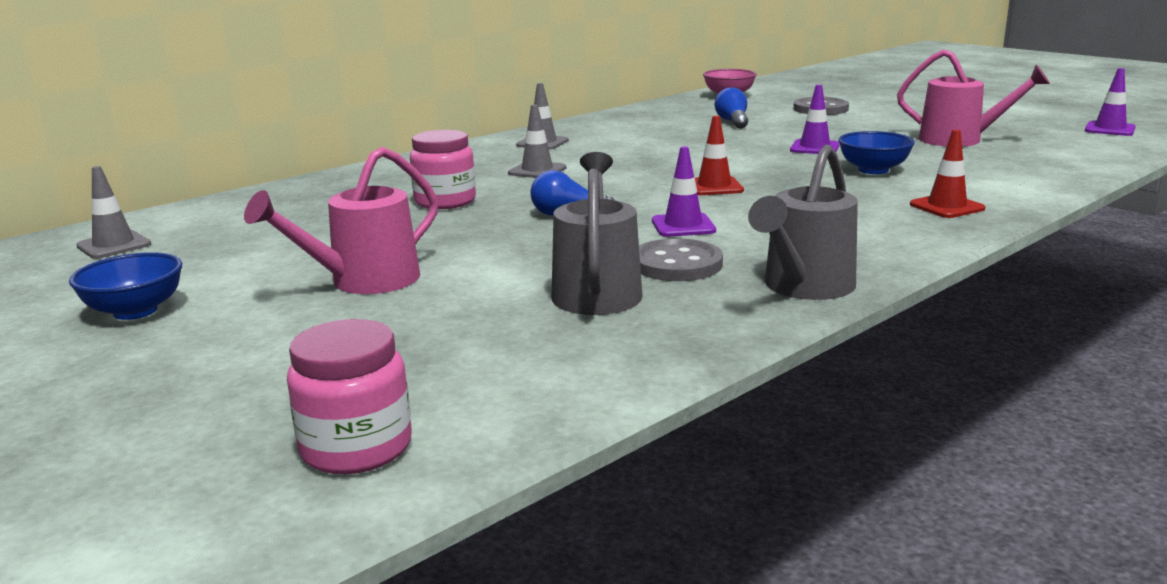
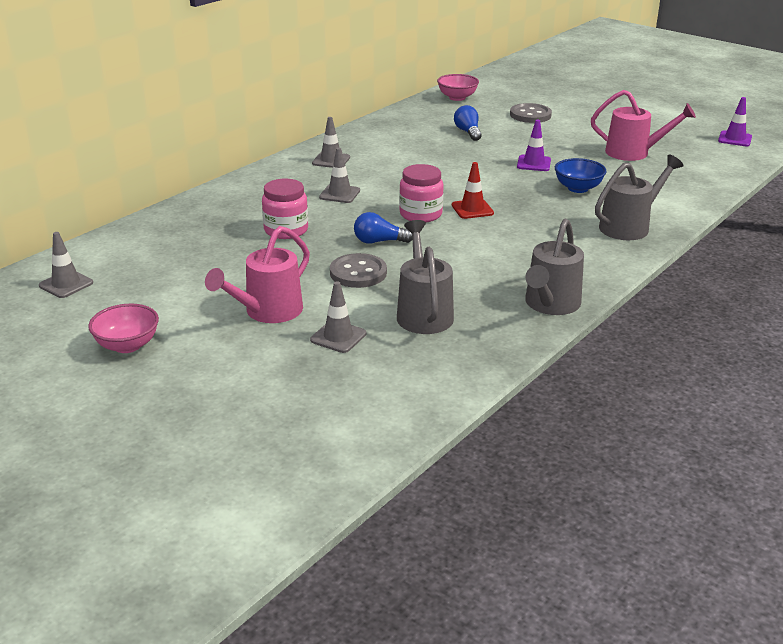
camera: 10 degrees left, 10 degrees up
(135, 311) = (127, 345): blue bowl -> pink bowl
(356, 448) = (330, 439): pink jar -> pink jar (420, 214)
(451, 313) = (338, 337): none -> grey traffic cone
(677, 264) = (467, 287): grey button -> grey button (358, 273)
(683, 226) = (461, 250): purple traffic cone -> none
(946, 207) = (629, 226): red traffic cone -> grey watering can

